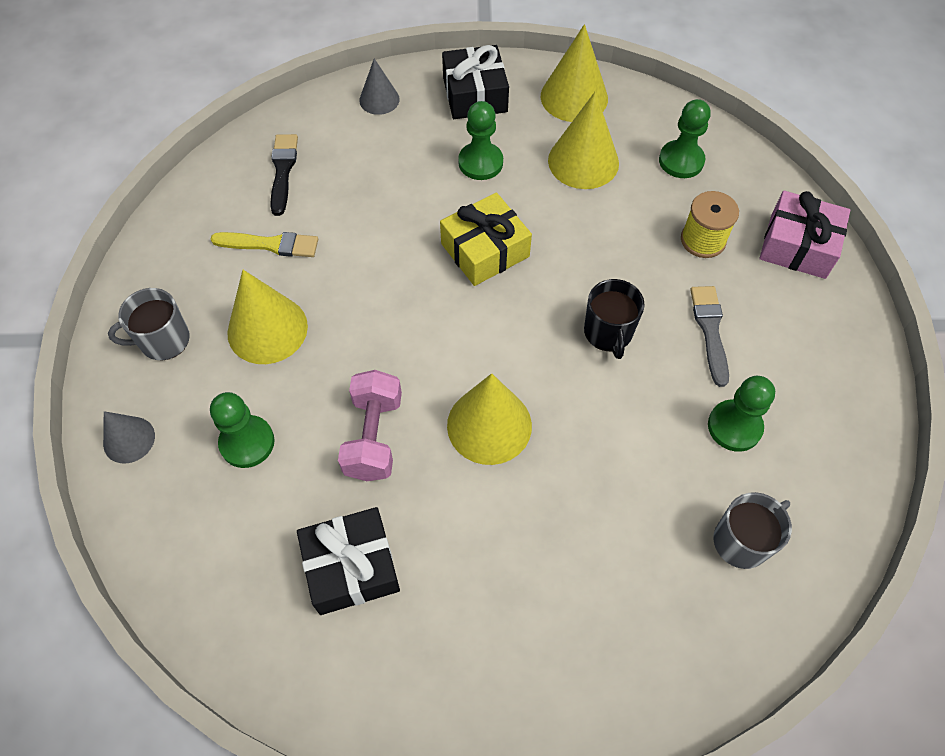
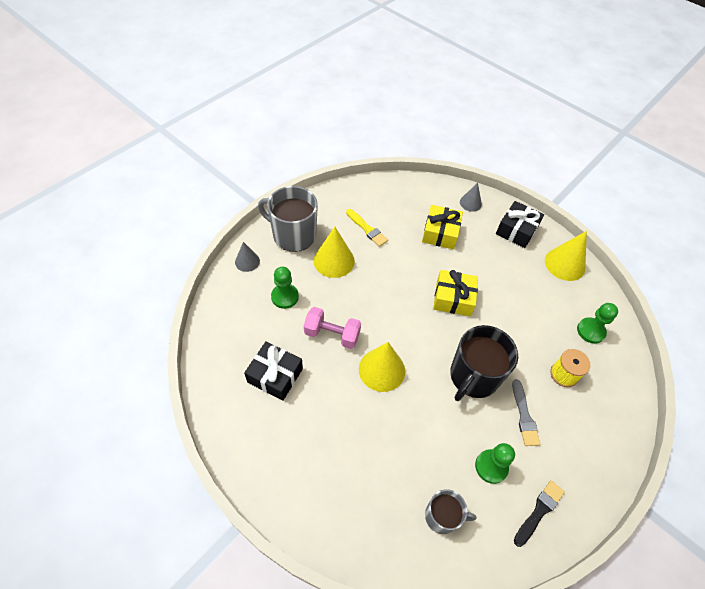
camera: 40 degrees right, 5 degrees down
(163, 340) = (293, 235): grey mug -> grey mug, size x1.74
(283, 171) = (401, 204): black brush -> black brush (539, 511)
(373, 436) = (332, 334): pink dumbbell -> pink dumbbell turned 60 degrees clockwise
(380, 172) = (440, 233): none -> yellow gift
(480, 163) = (489, 261): green pawn -> none
(583, 161) = (539, 295): yellow cone -> none
(608, 333) = (473, 376): black mug -> black mug, size x1.74
(710, 330) = (524, 416): grey brush -> grey brush turned 135 degrees clockwise
(798, 246) = (613, 416): pink gift -> none

